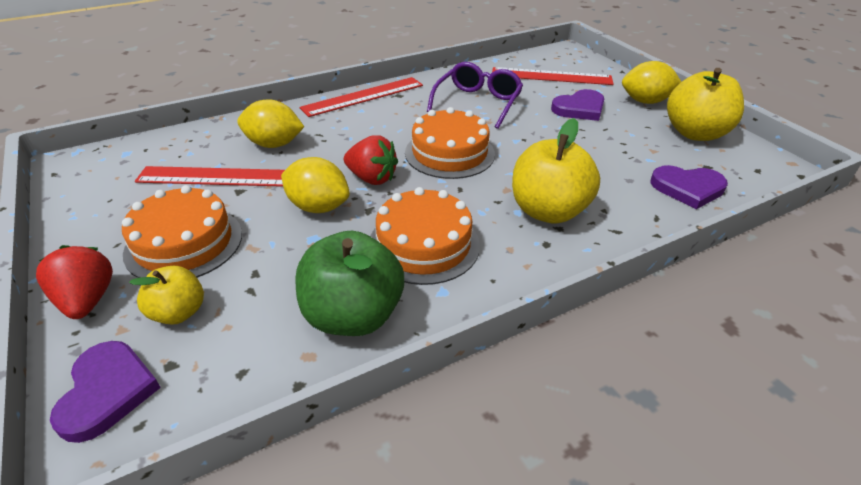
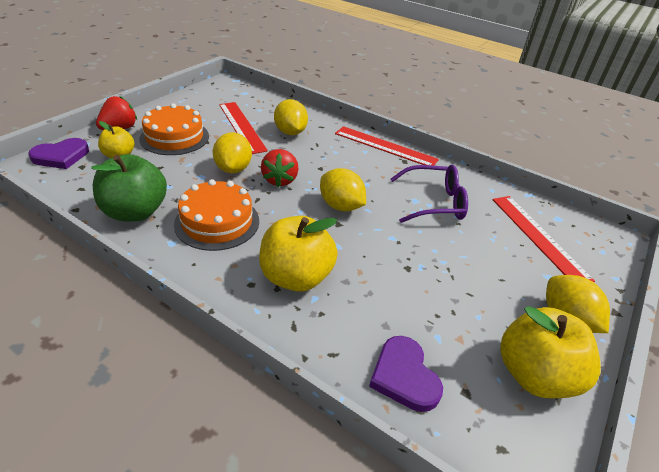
camera: 60 degrees right, 0 degrees up
(449, 153) = (341, 206): orange cake -> yellow lemon
(579, 108) = (492, 268): purple heart -> none

